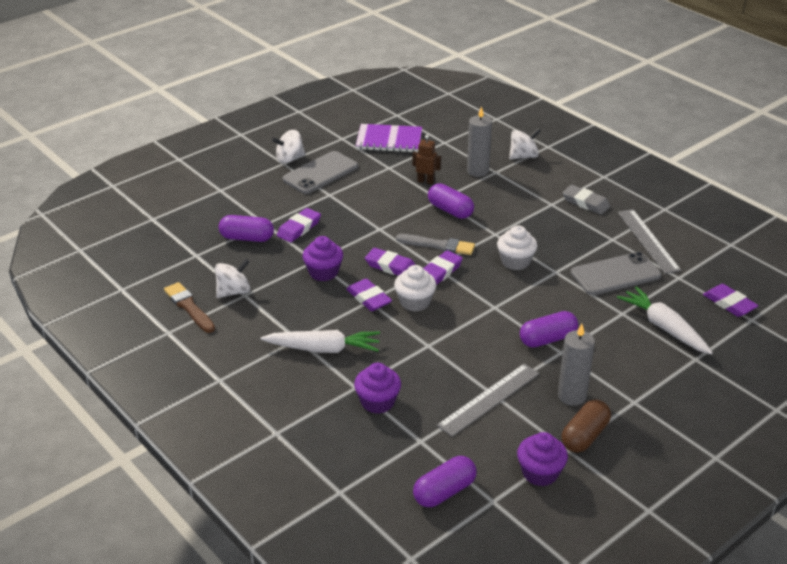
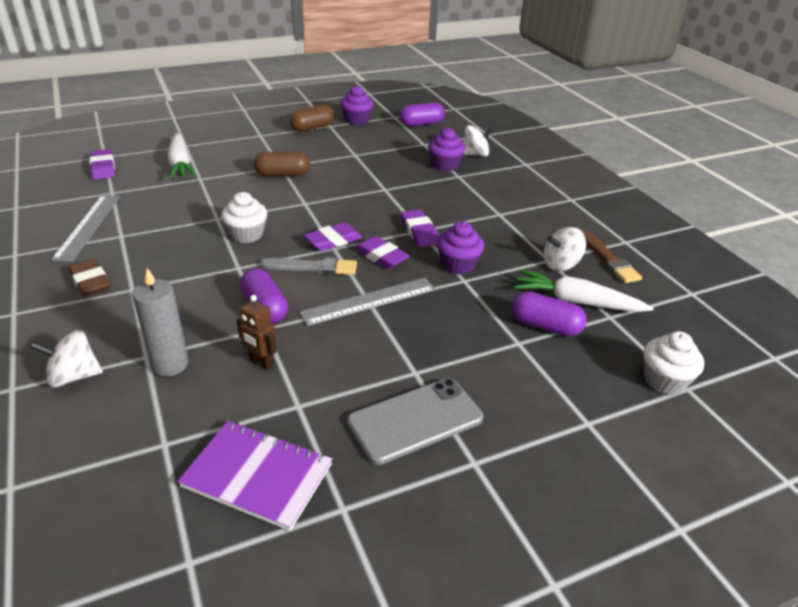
camera: 165 degrees left, 0 degrees up
(289, 159) = (460, 471): white spinning top -> white spinning top (475, 155)
(299, 228) = (474, 325): purple eraser -> none
(323, 349) = (477, 202): white carrot -> white carrot (577, 302)
(415, 302) = (376, 220): white cupcake -> white cupcake (664, 380)
(438, 245) = (313, 267): grey brush -> grey brush turned 150 degrees clockwise
(489, 399) = (361, 153): grey ruler -> grey ruler (369, 301)
(547, 339) = (282, 174): purple capsule -> brown capsule
(572, 396) = (300, 144): grey candle -> none
(585, 203) = (90, 281): grey eraser -> brown eraser
(615, 274) = (164, 205): grey phone -> none

